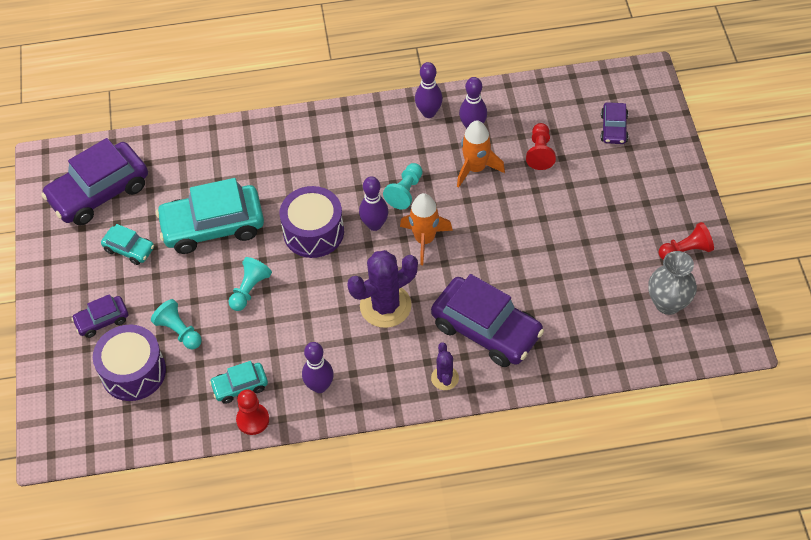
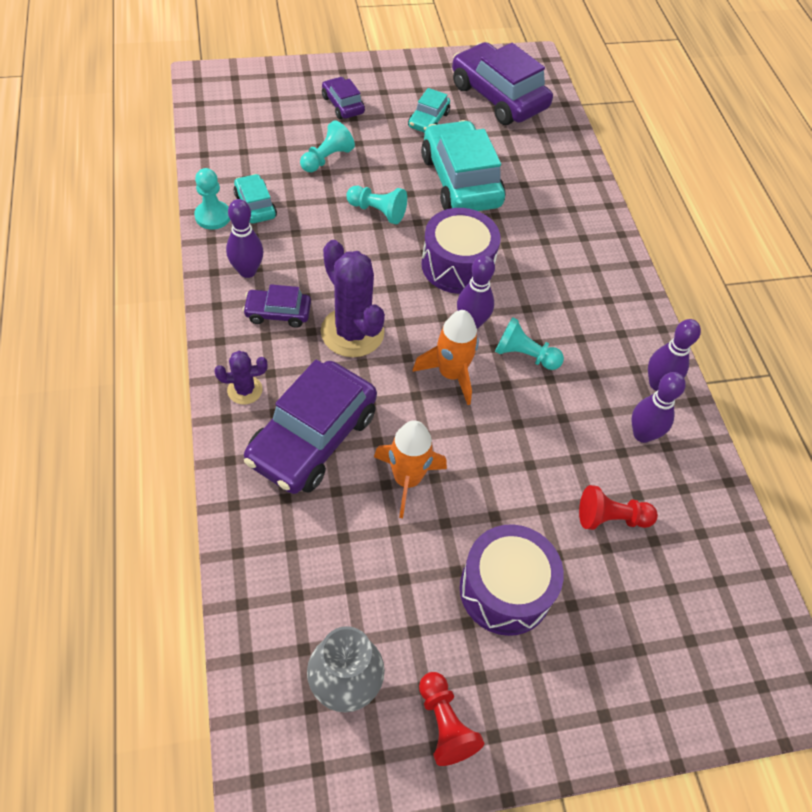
camera: 80 degrees right, 0 degrees up
(133, 372) = (281, 128): purple drum -> purple drum (505, 589)
(253, 420) = (213, 216): red pawn -> turquoise pawn
(475, 168) = (571, 435): orange rocket -> orange rocket (407, 479)
(613, 128) = (674, 628): purple car -> purple car (278, 313)

